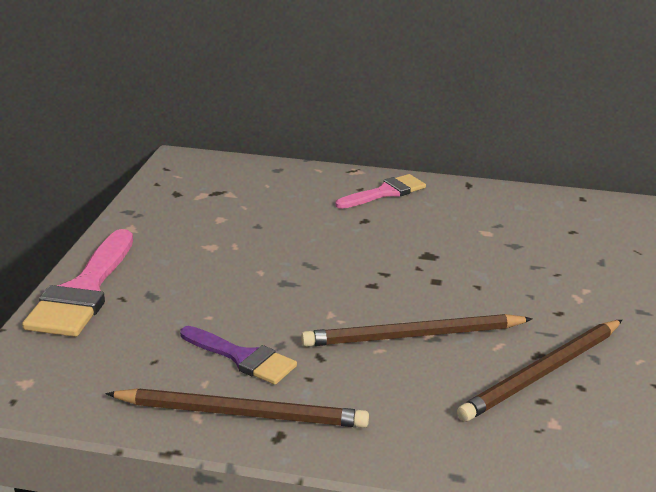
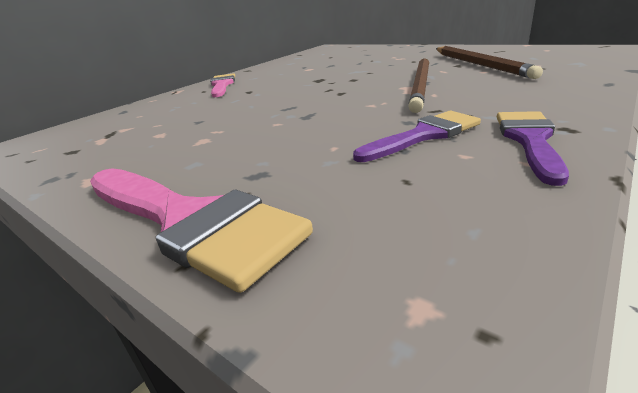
camera: 60 degrees left, 0 degrees up
(242, 413) = (529, 140): brown pencil -> purple brush

